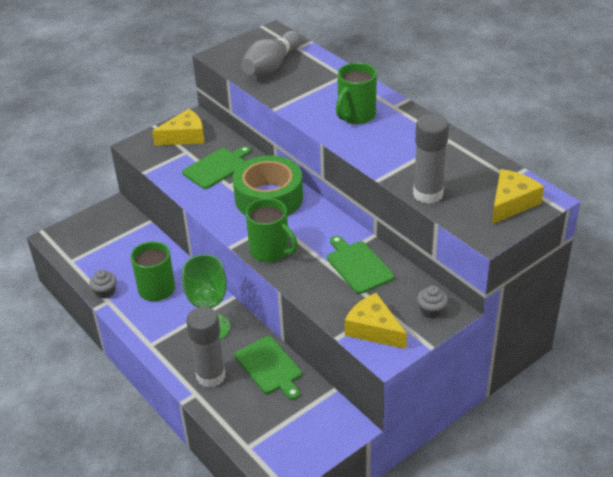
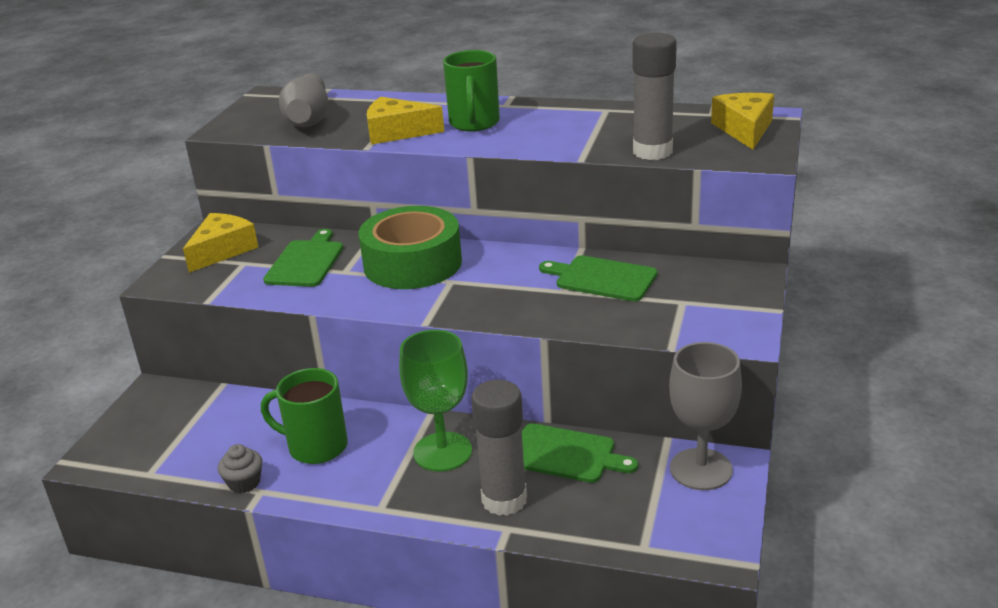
camera: 35 degrees left, 10 degrees down
(270, 251) = (481, 307): green mug -> none
(329, 420) = (701, 469): none -> grey goblet
(373, 329) = (700, 322): yellow cheese -> yellow cheese (397, 132)
(431, 310) = (734, 281): grey cupcake -> none

